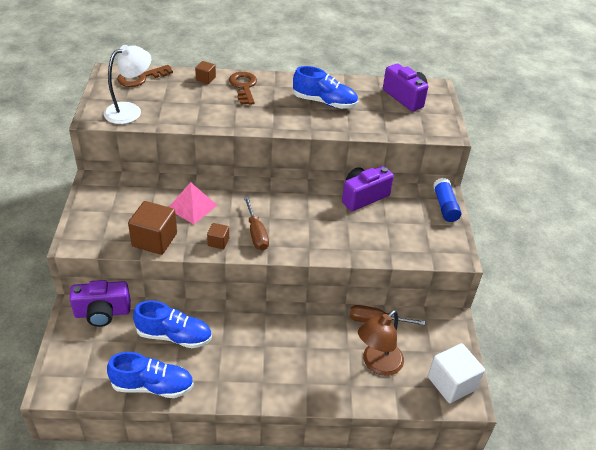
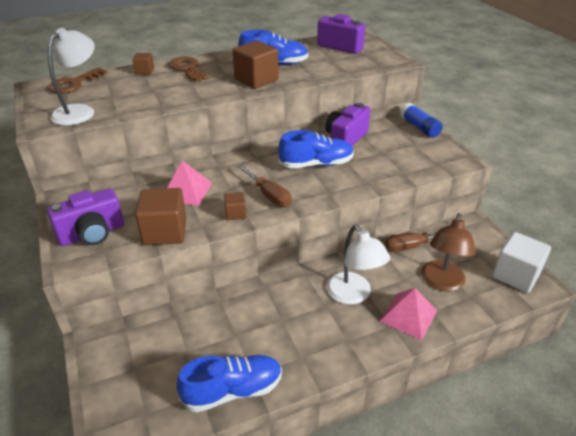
camera: 20 degrees left, 5 degrees down
(102, 313) = (129, 335): purple camera -> purple camera (92, 234)
(174, 336) = (225, 329): blue shoe -> blue shoe (316, 164)
(293, 346) = (353, 295): none -> white lamp
(295, 117) = (256, 80): none -> brown cube
(327, 382) = (408, 316): none -> pink pyramid

